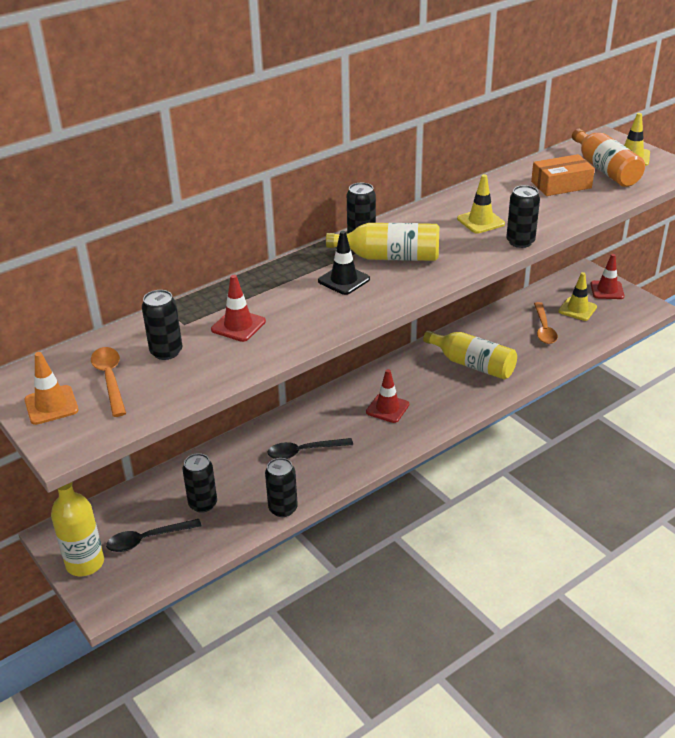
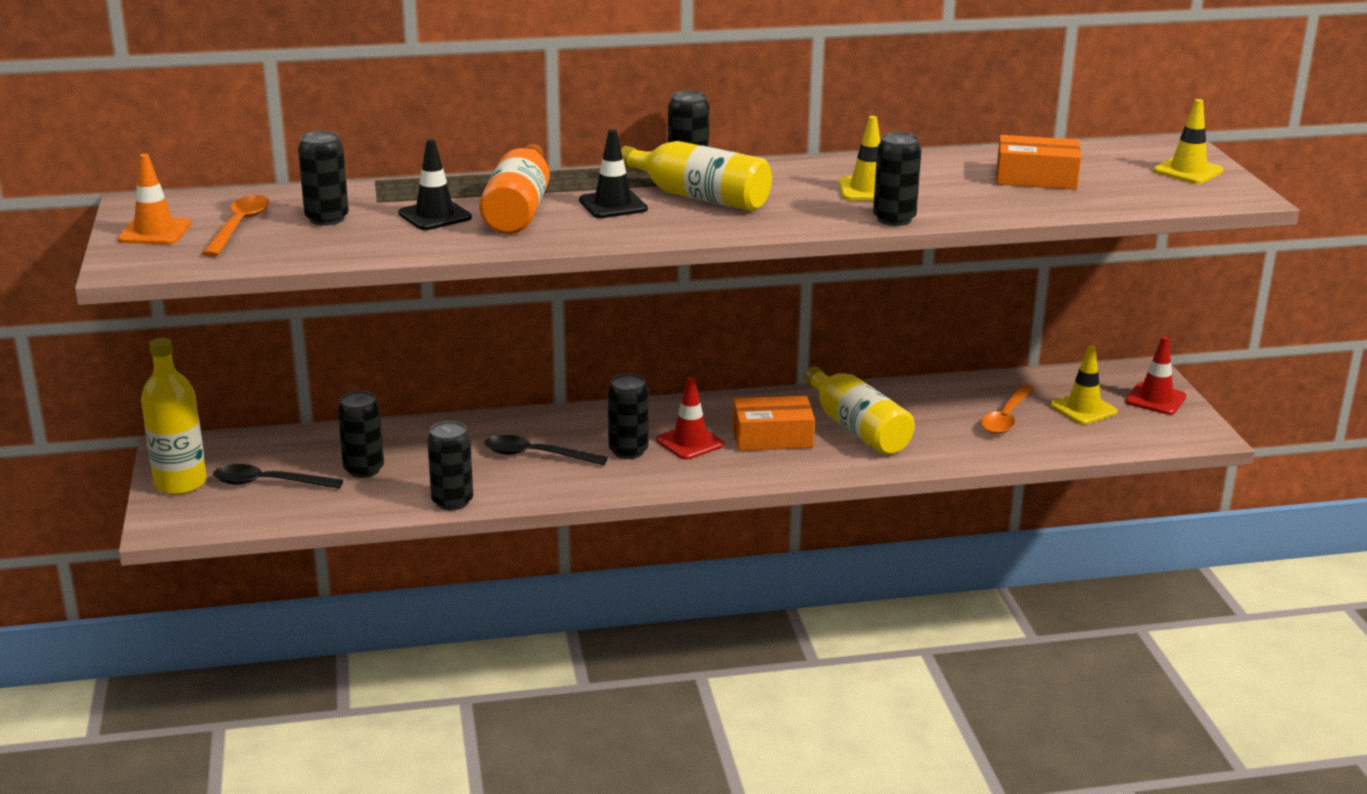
camera: 25 degrees right, 10 degrees down
(238, 325) = (435, 216): red traffic cone -> black traffic cone
(357, 428) = (628, 451): none -> black can
(431, 387) = (772, 437): none -> orange box
(605, 170) = (1125, 176): orange bottle -> orange bottle (519, 209)

